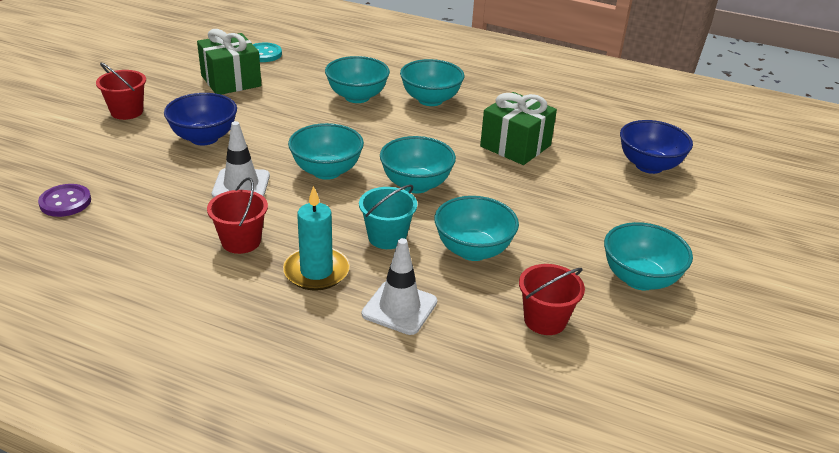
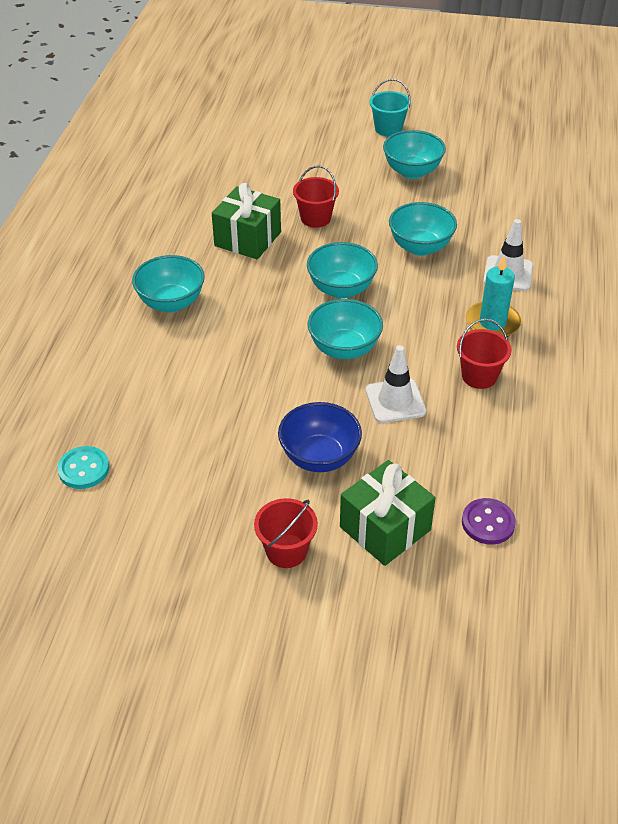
camera: 100 degrees left, 10 degrees up
(231, 81) = (173, 478): green gift -> green gift (385, 528)
(357, 97) = (182, 358): turquoise bowl -> none
(387, 237) = (428, 293): turquoise bucket -> turquoise bucket (388, 129)
(545, 320) = (480, 209): red bucket -> red bucket (315, 218)
(649, 166) = (252, 167): blue bowl -> none

